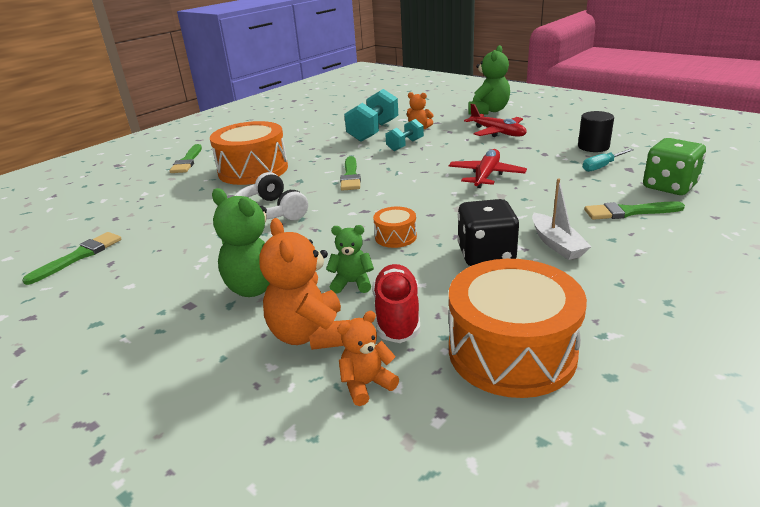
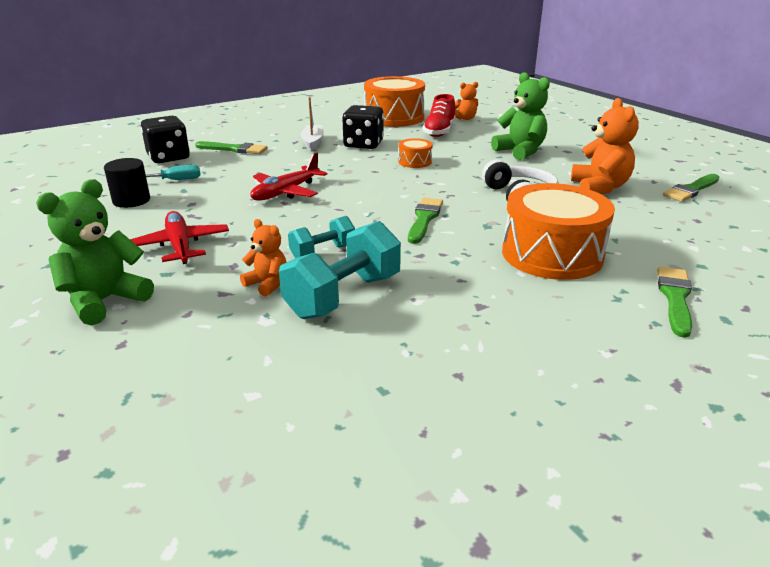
camera: 165 degrees left, 0 degrees up
(311, 335) = (489, 132): orange teddy bear -> orange teddy bear (599, 187)
(352, 283) = (459, 145): green teddy bear -> none
(669, 186) = (168, 157): green dice -> black dice

